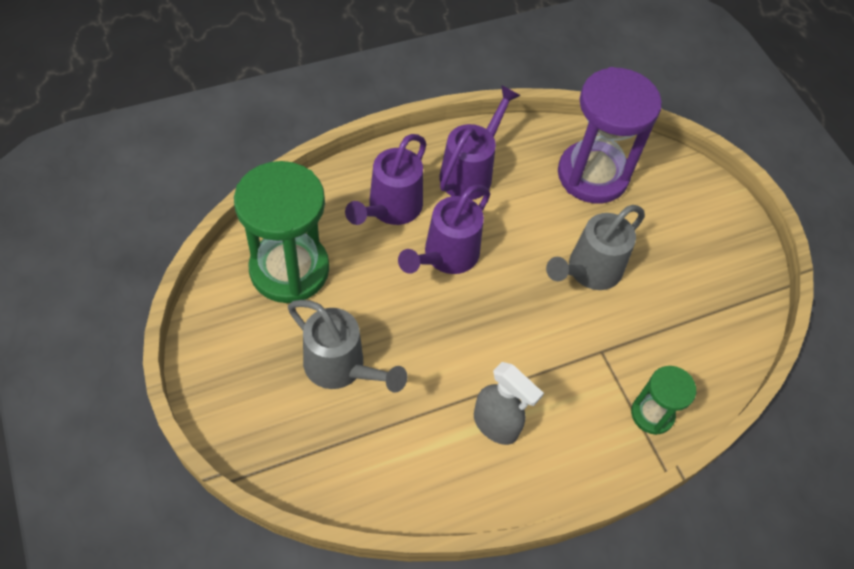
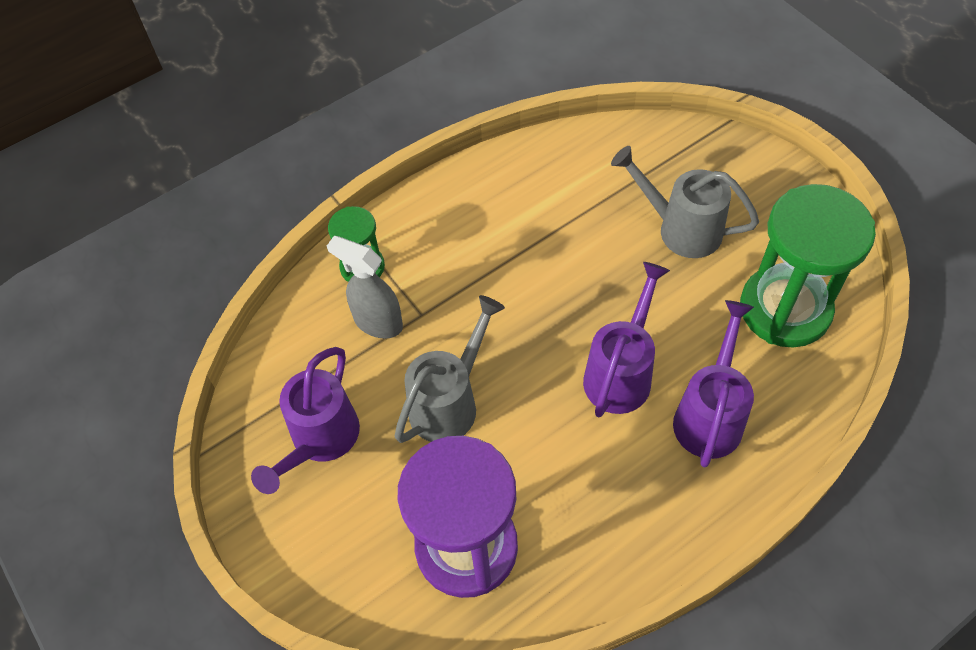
camera: 175 degrees right, 0 degrees up
(470, 172) = (631, 500): purple watering can -> purple watering can (320, 440)
(496, 425) = (514, 218): grey spray bottle -> grey spray bottle (377, 322)

